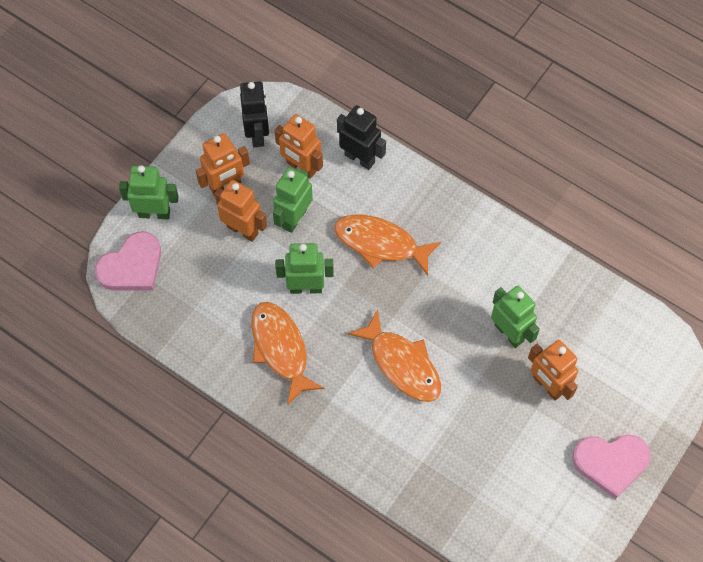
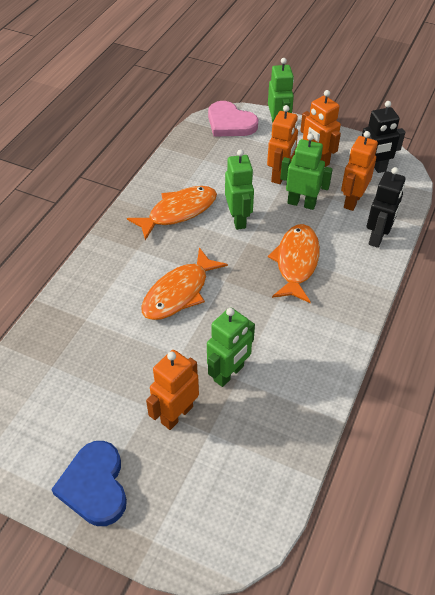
camera: 80 degrees right, 15 degrees down
(610, 463) = (95, 485): pink heart -> blue heart

